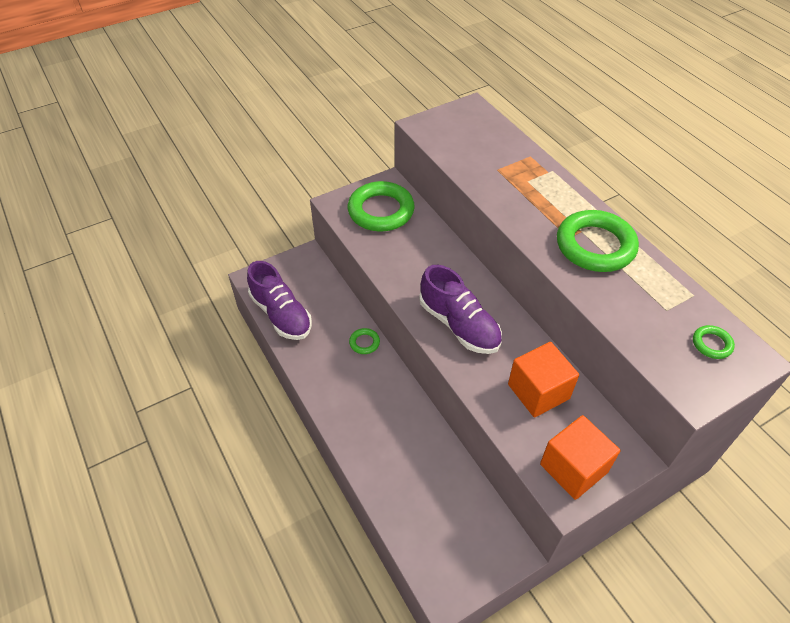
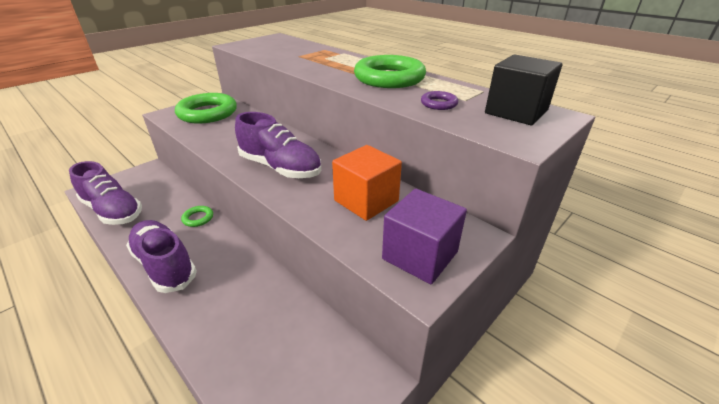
camera: 15 degrees left, 15 degrees down
(338, 395) = (165, 265): none -> purple shoe
(573, 468) = (420, 255): orange cube -> purple cube
(635, 312) = (438, 104): none -> purple ring
(711, 344) = (516, 112): green ring -> black cube

